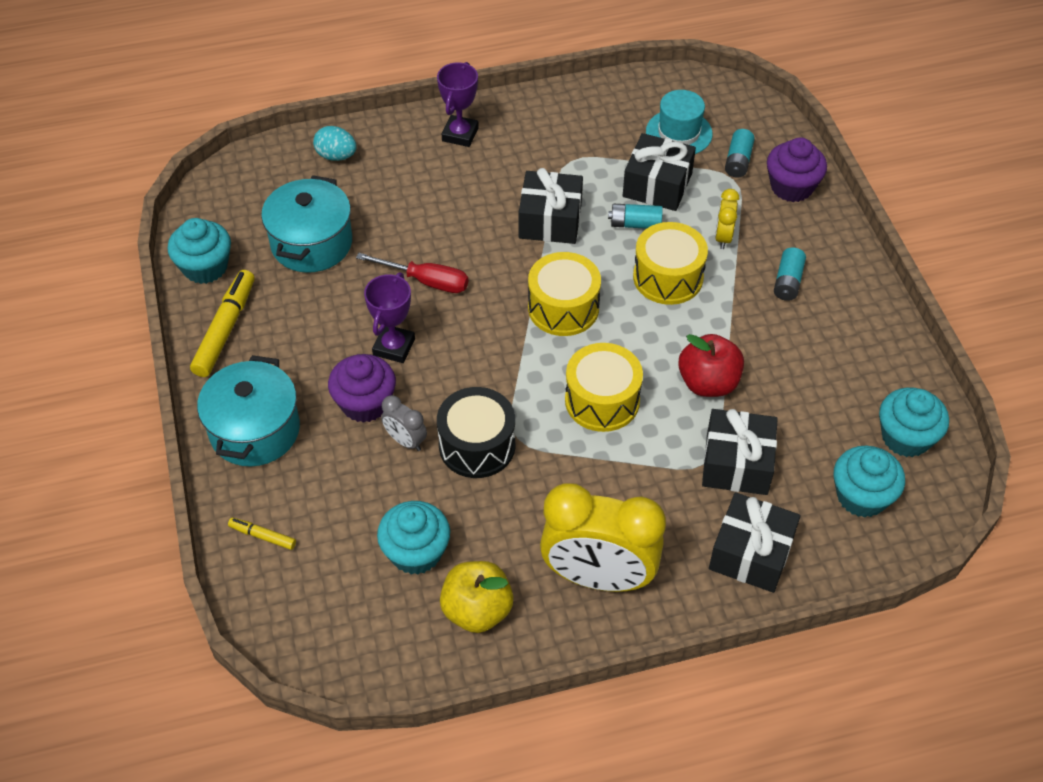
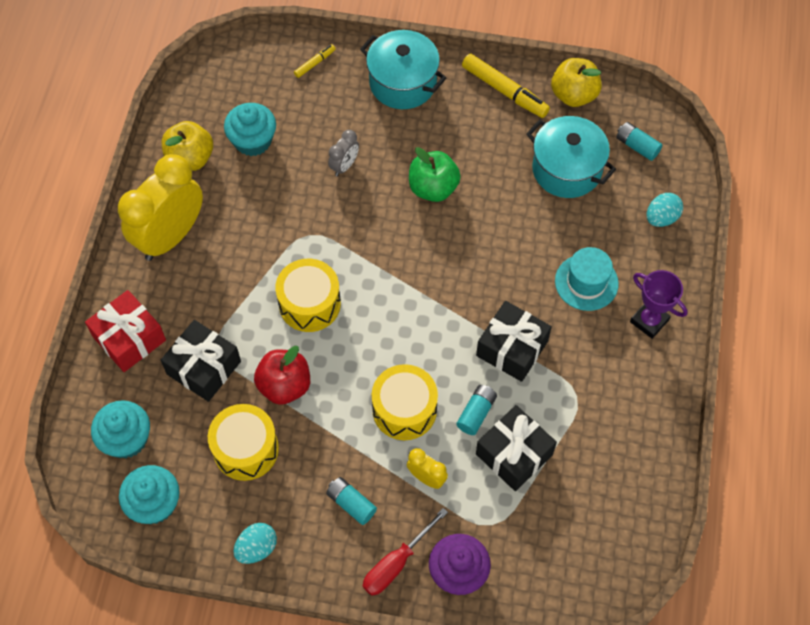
camera: 115 degrees right, 10 degrees up
(205, 267) = (574, 95): turquoise cupcake -> yellow apple
(365, 403) = (391, 153): purple cupcake -> none
(394, 347) = (433, 188): purple trophy -> green apple
(405, 441) = (344, 166): grey clock -> grey clock turned 150 degrees clockwise
(426, 281) = (488, 232): red screwdriver -> red screwdriver (396, 563)
(477, 445) = (316, 207): black drum -> none
(563, 308) = (412, 317): yellow drum -> yellow drum (246, 449)
(679, 133) = (573, 507): turquoise hat -> turquoise hat (586, 282)
(738, 161) = (512, 541): turquoise battery -> turquoise battery (637, 146)
(751, 553) = (129, 338): black gift -> red gift
(882, 335) = (257, 548): none -> turquoise egg

